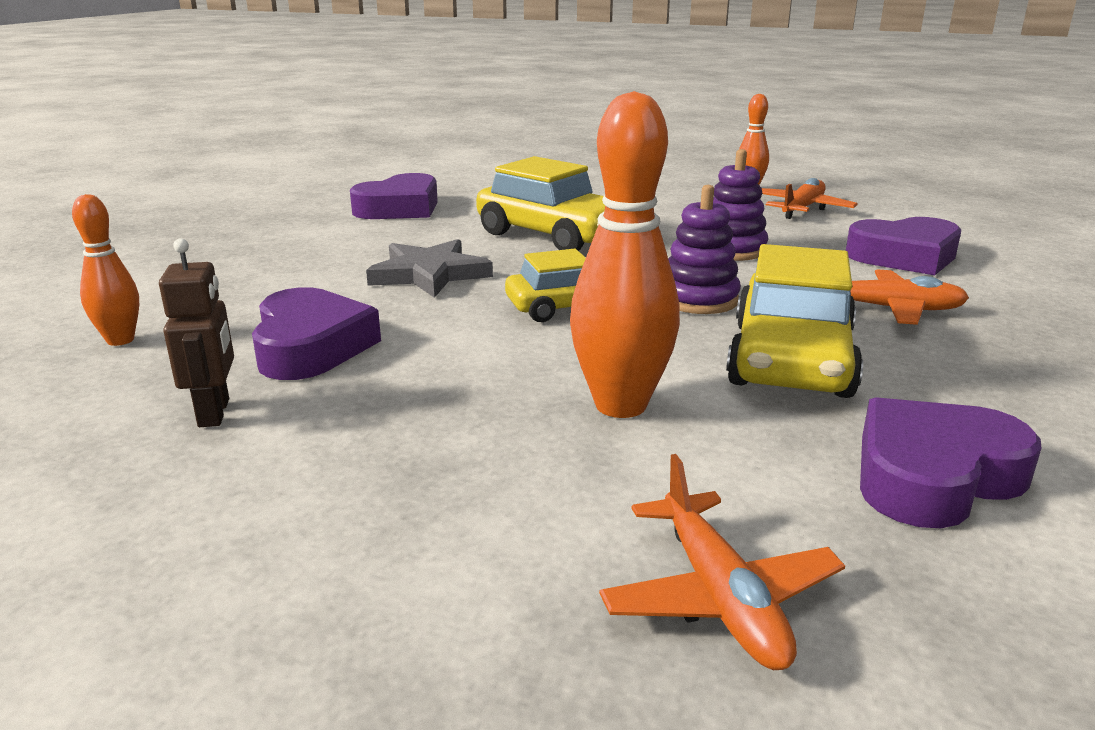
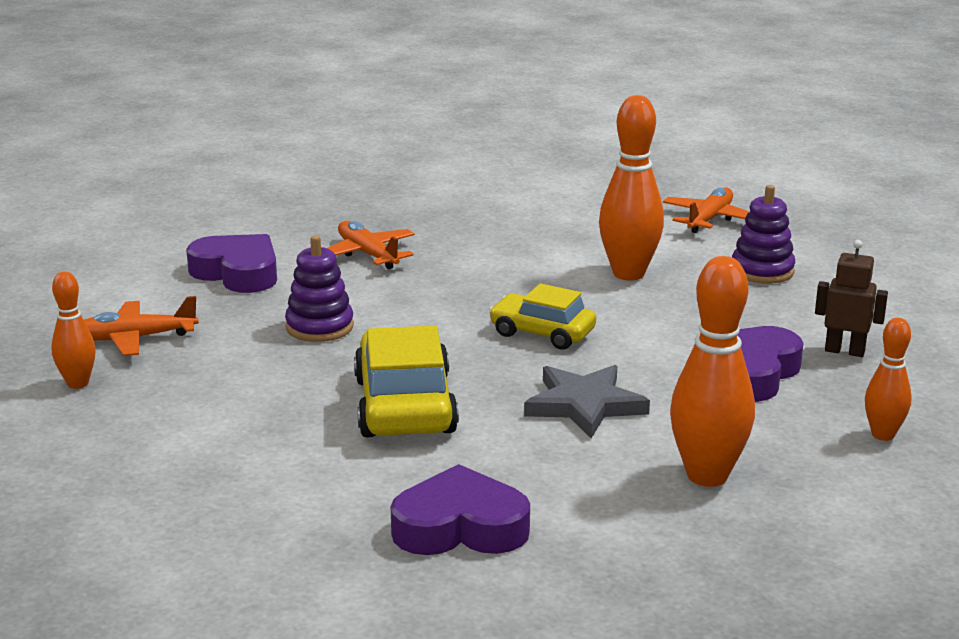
camera: 135 degrees left, 0 degrees up
(215, 413) = (844, 351): brown robot -> brown robot turned 75 degrees clockwise
(270, 268) = (707, 476): none -> orange bowling pin
(698, 299) = (451, 303): purple stacking toy -> purple stacking toy (762, 271)
(791, 359) = (497, 257): yellow car -> none
(933, 476) = (562, 210): purple heart -> none

